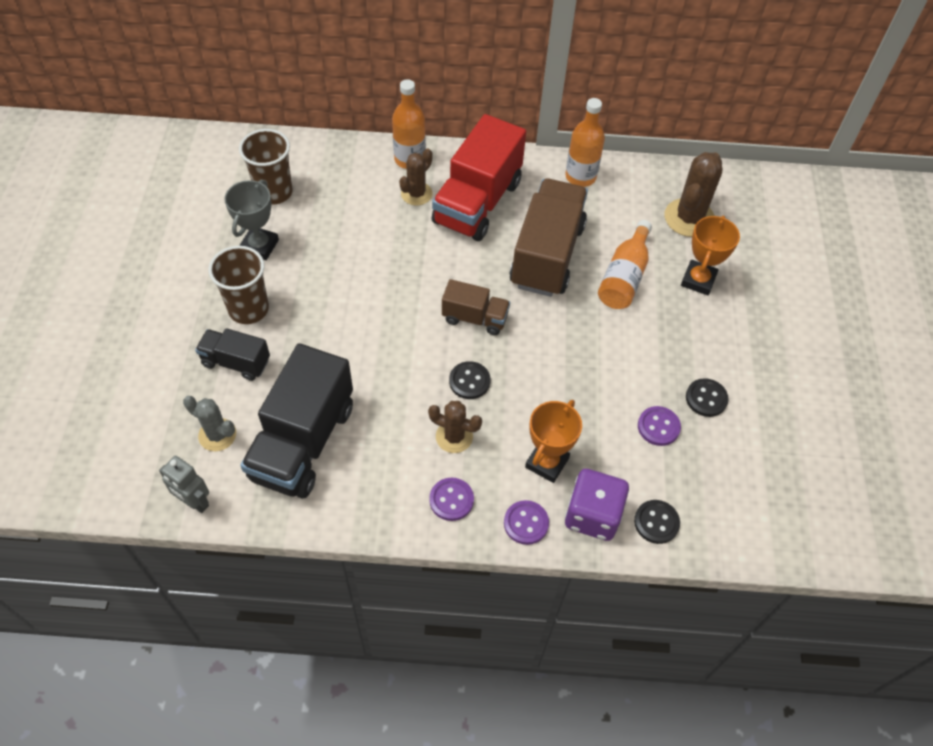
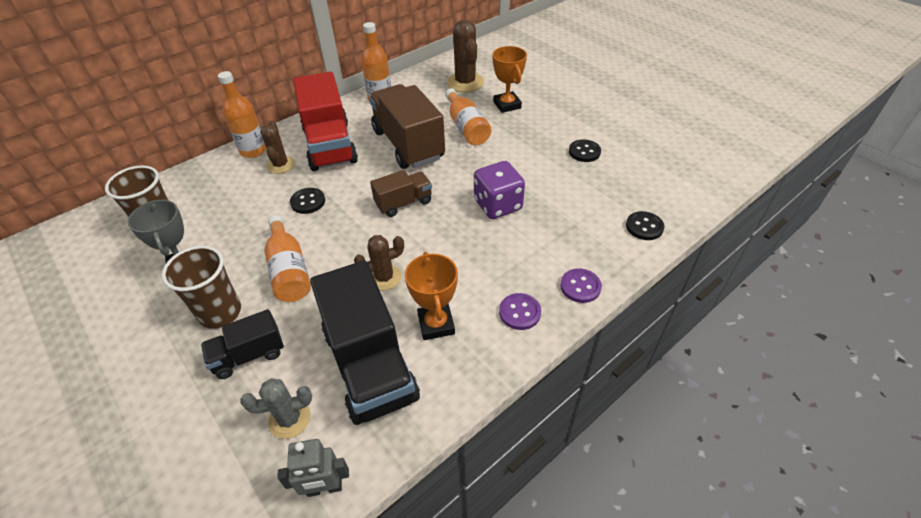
camera: 40 degrees left, 10 degrees down
(326, 311) = (289, 270): none -> orange bottle
(454, 437) = (474, 275): brown cactus -> brown cactus (384, 277)
(469, 381) = (444, 238): black button -> black button (308, 202)
(546, 462) = (547, 245): orange trophy -> orange trophy (436, 324)
(592, 515) = (609, 251): purple dice -> purple dice (498, 205)
(658, 427) = (580, 181): purple button -> none

